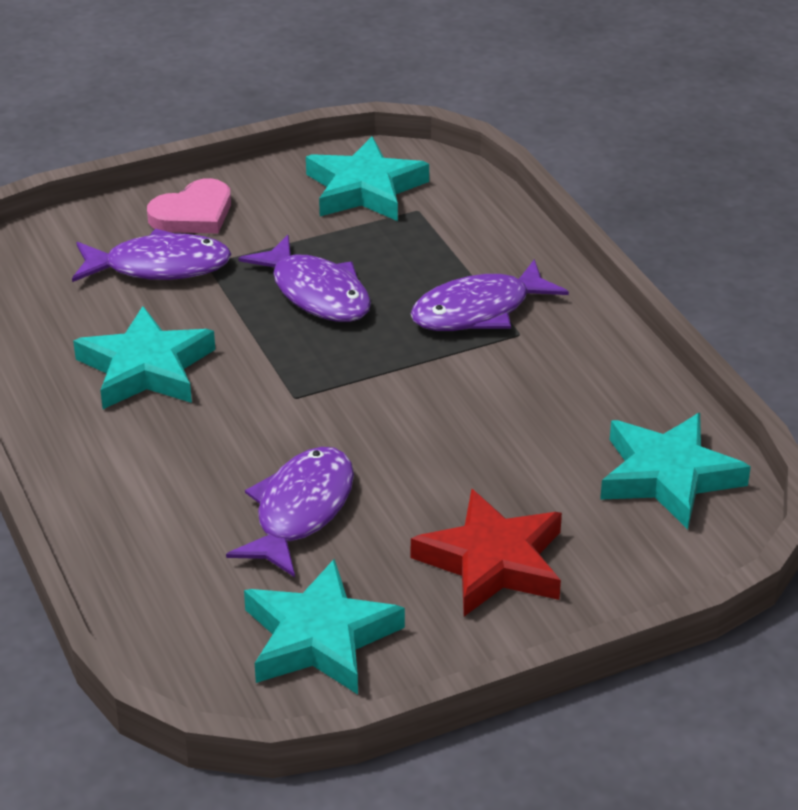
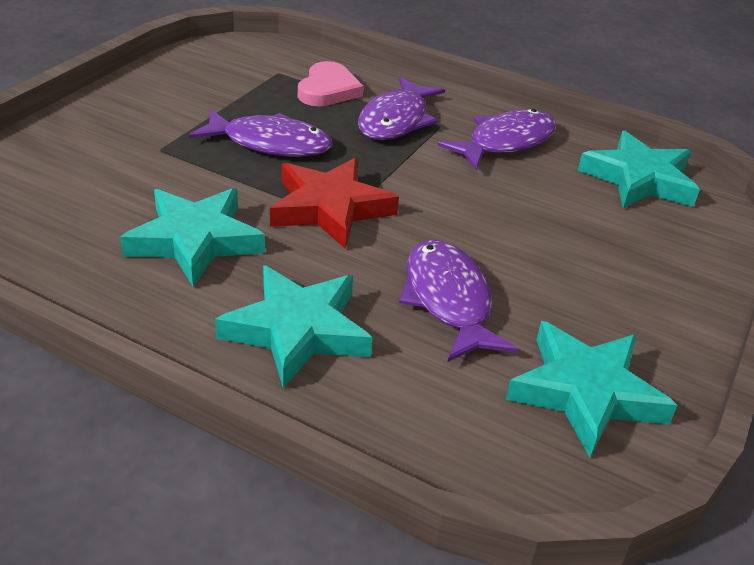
camera: 40 degrees left, 0 degrees up
(159, 266) = (121, 163): purple fish -> purple fish (505, 142)
(193, 214) = (108, 119): pink heart -> pink heart (328, 90)
(365, 189) = (224, 69): turquoise star -> turquoise star (297, 330)
(492, 562) = (619, 277): red star -> red star (330, 208)

